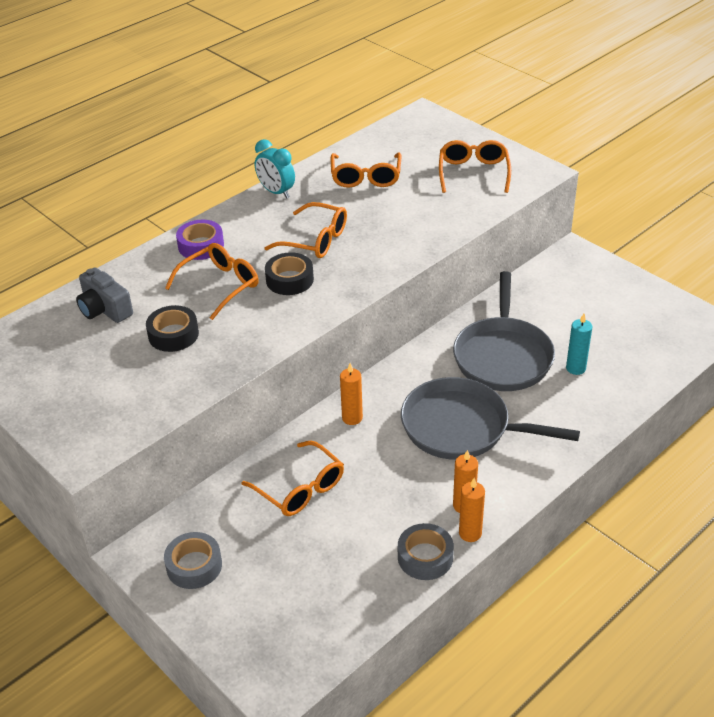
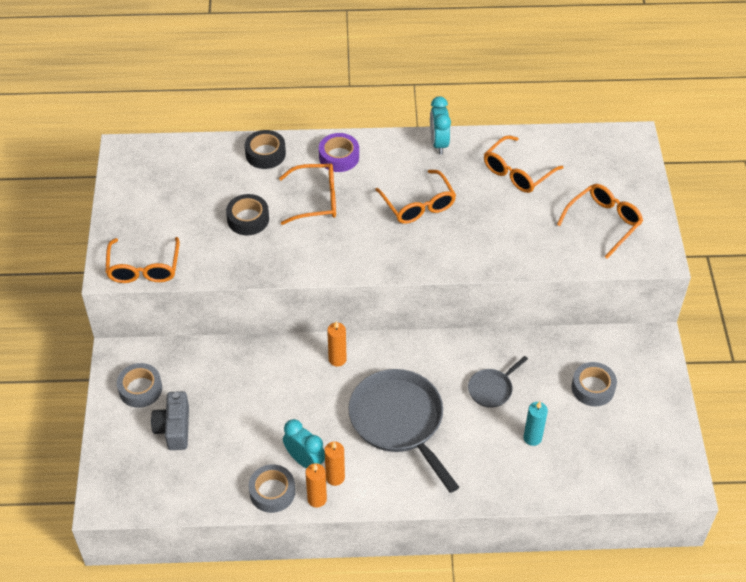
camera: 40 degrees right, 10 degrees up
(104, 309) = (228, 169): grey camera -> grey camera (174, 428)
(289, 280) = (365, 227): black tape -> black tape (265, 154)
(300, 489) = (251, 386): orange glasses -> orange glasses (144, 269)
(422, 512) = (305, 461): none -> turquoise clock
(502, 356) = (492, 389): grey pan -> grey pan, size x0.48
(572, 307) = (593, 388): none -> grey tape

